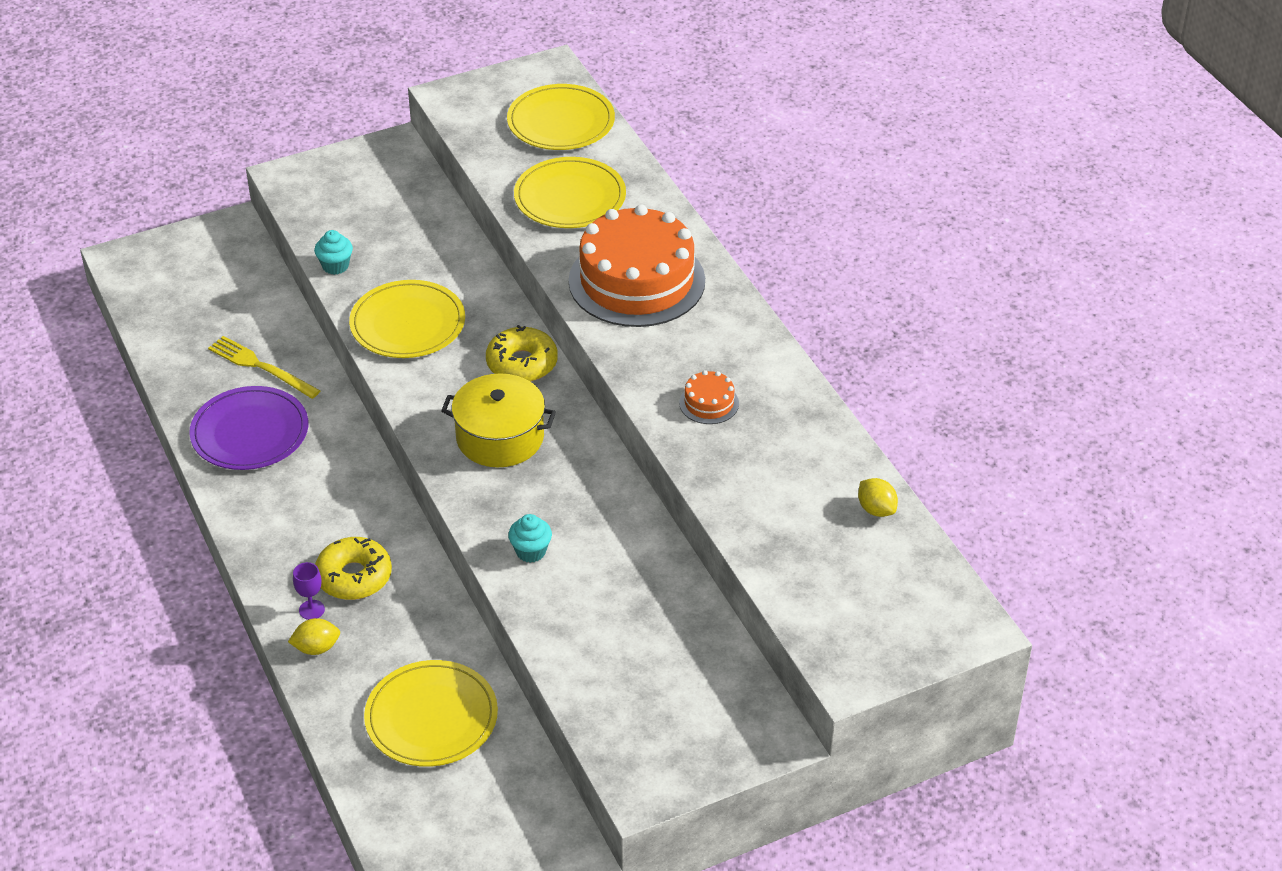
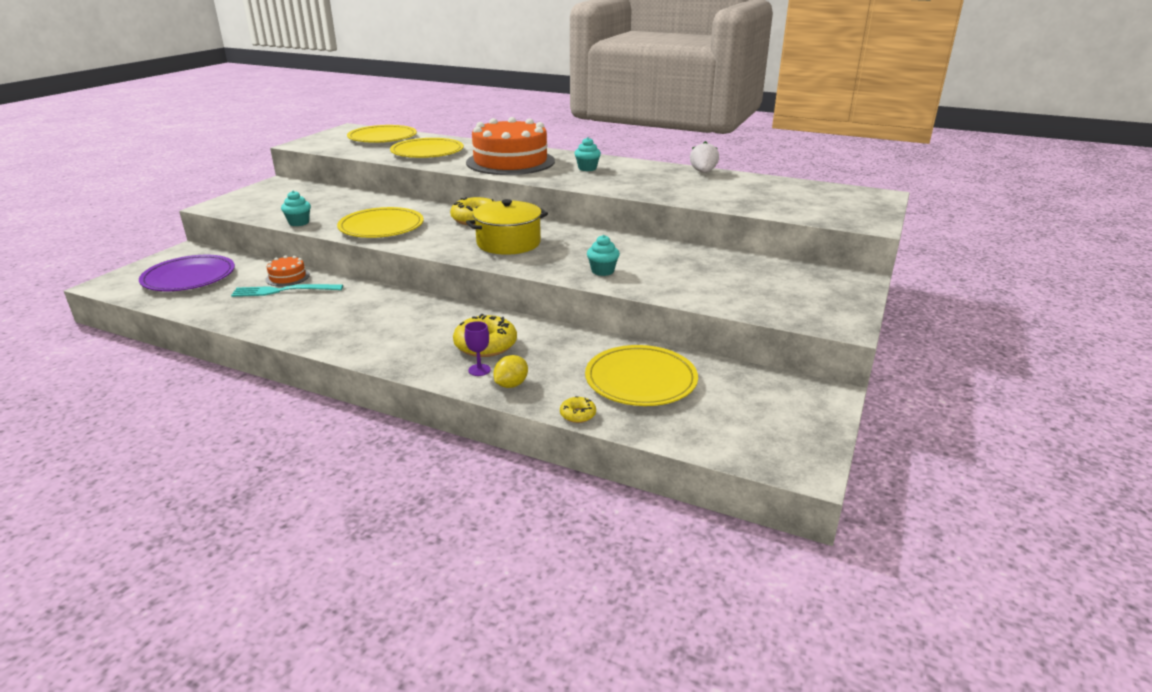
camera: 40 degrees left, 15 degrees down
(250, 432) = (314, 317): purple plate -> purple plate (189, 277)
(261, 367) = (283, 291): yellow fork -> turquoise fork
(327, 723) = (577, 414): none -> yellow donut
(706, 351) = (587, 168): none -> turquoise cupcake
(709, 403) = (620, 179): orange cake -> orange cake (287, 277)
(837, 443) = (703, 172): none -> white strawberry
(876, 509) = (762, 181): yellow lemon -> none

